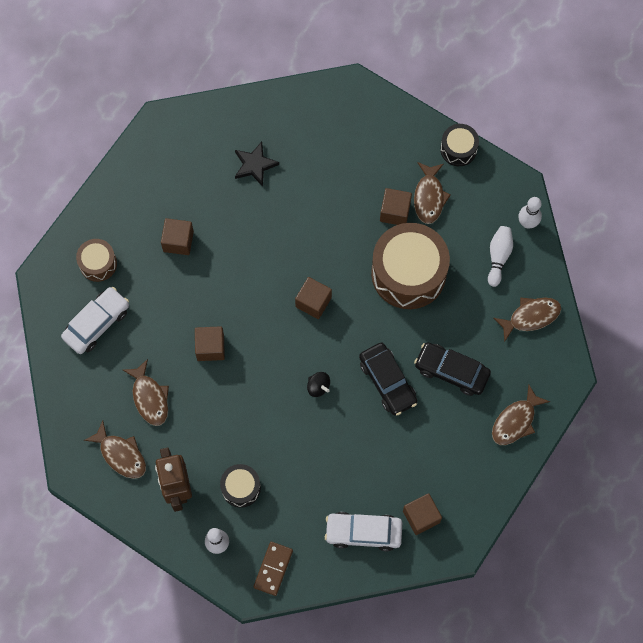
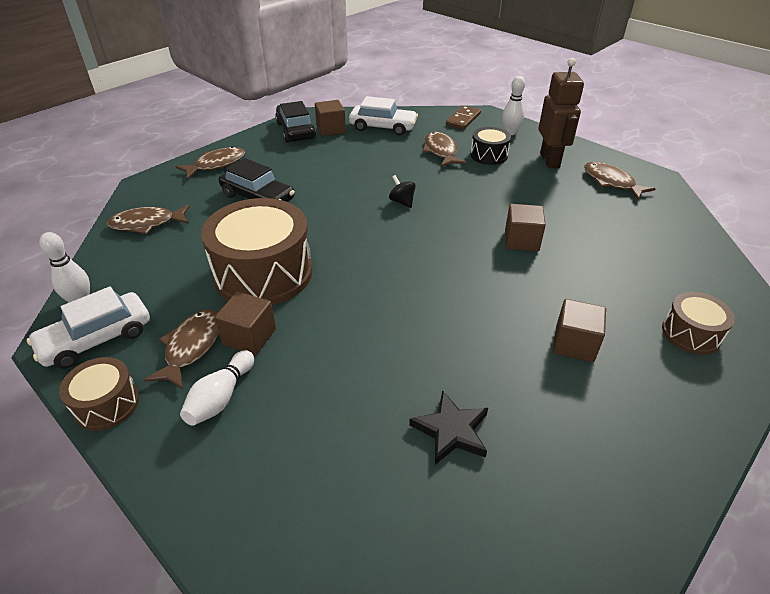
camera: 170 degrees left, 30 degrees down
(97, 323) = (670, 275): white car -> white car (96, 339)
(150, 397) = (588, 213): brown fish -> brown fish (441, 151)
(313, 302) = (391, 262): brown cube -> none
(387, 382) = (328, 198): black car -> black car (296, 131)
(458, 149) = (107, 404): black drum -> brown drum
(498, 257) = (144, 274): white bowling pin -> white bowling pin (221, 397)

